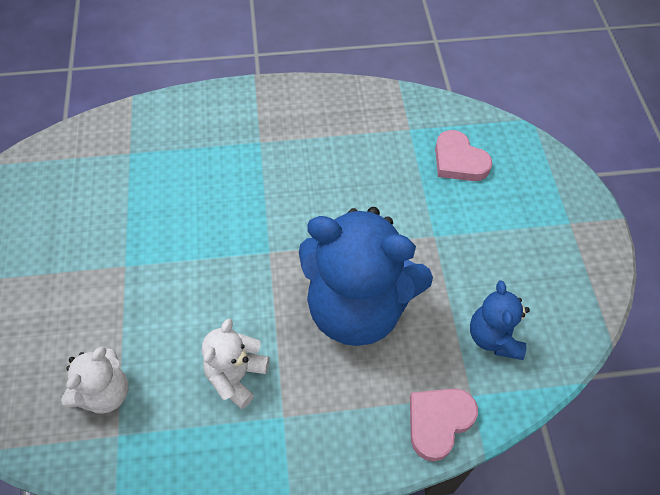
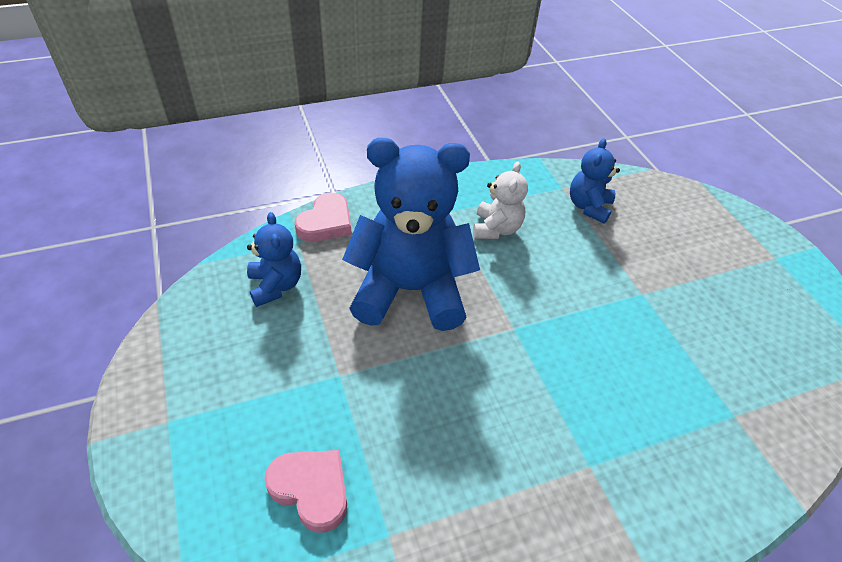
camera: 165 degrees right, 10 degrees down
(105, 393) = (588, 207): white teddy bear -> blue teddy bear

